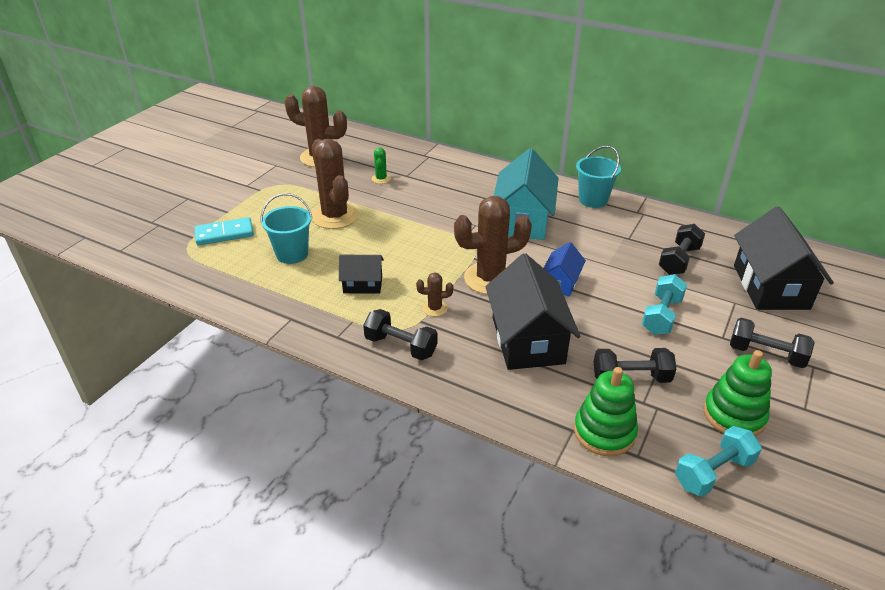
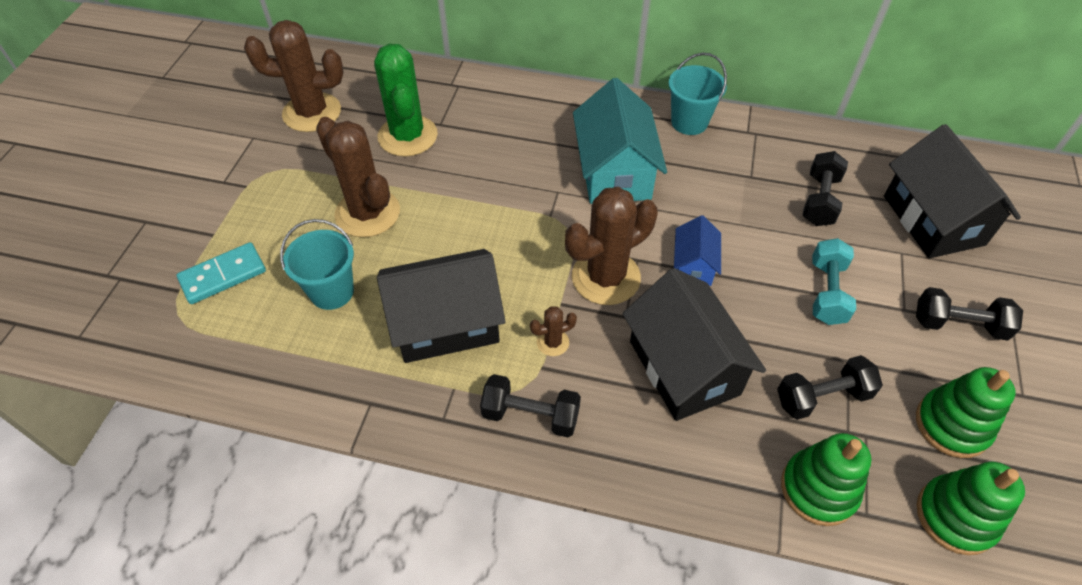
camera: 15 degrees left, 15 degrees up
(363, 284) = (446, 323): black house -> black house, size x1.91
(381, 179) = (407, 136): green cactus -> green cactus, size x2.25
(713, 472) = (955, 516): turquoise dumbbell -> green stacking toy

